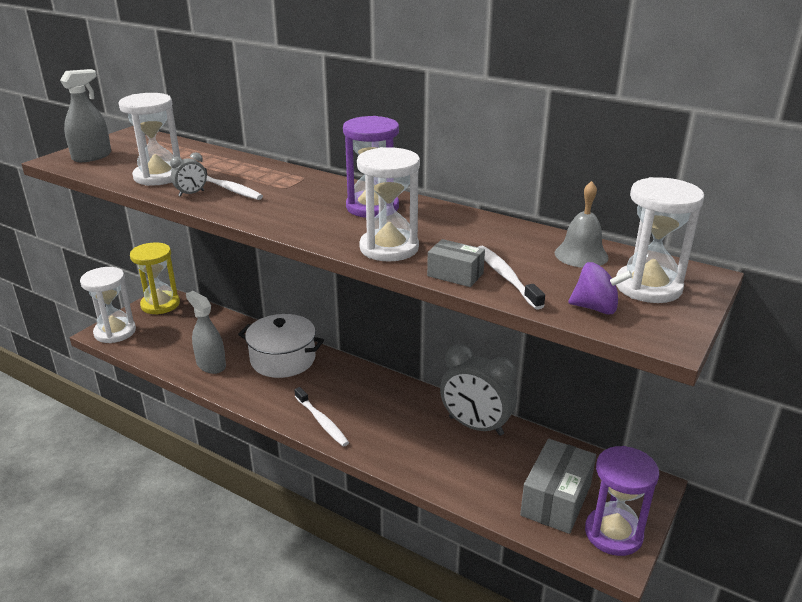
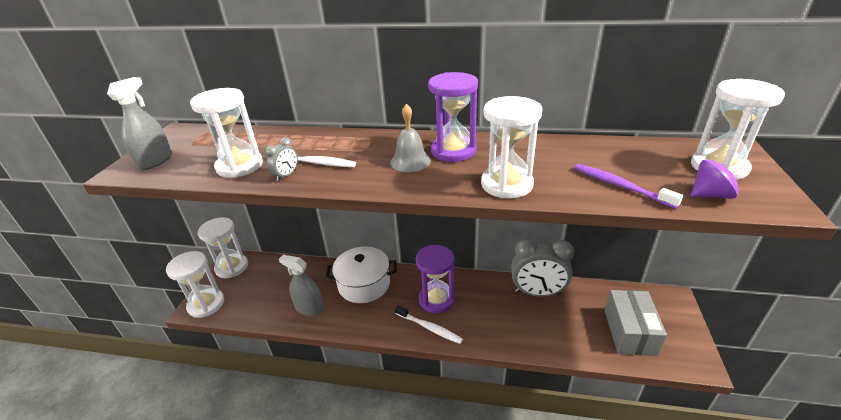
camera: 20 degrees left, 5 degrees up
(160, 304) = (232, 267): yellow hourglass -> white hourglass
(455, 274) = (582, 194): grey box -> none
(506, 277) = (620, 186): white toothbrush -> purple toothbrush
(581, 255) = (645, 153): grey bell -> grey bell (410, 161)
(613, 533) = (682, 344): purple hourglass -> purple hourglass (436, 299)

